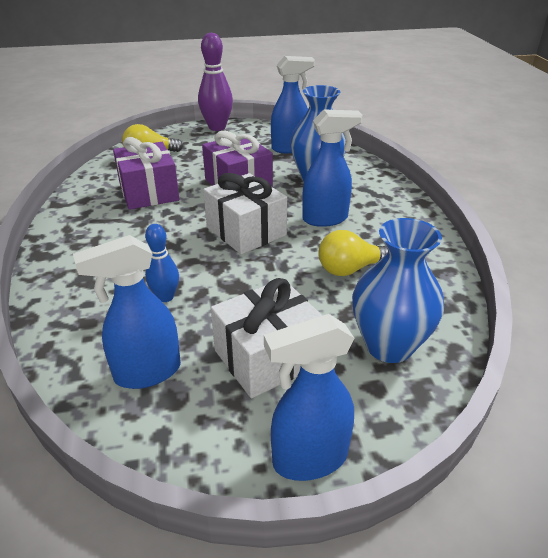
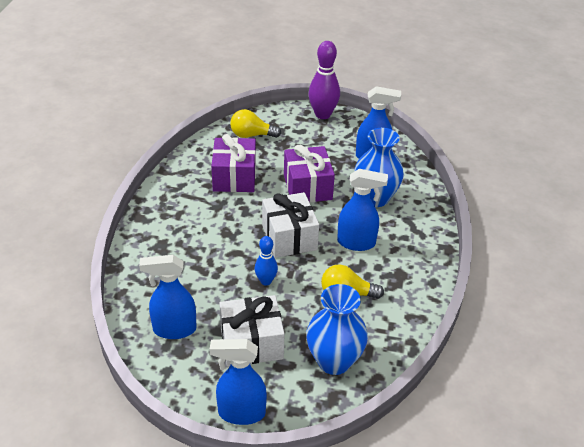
camera: 20 degrees right, 5 degrees up
(165, 297) = (207, 278): blue bowling pin -> blue bowling pin (266, 281)

